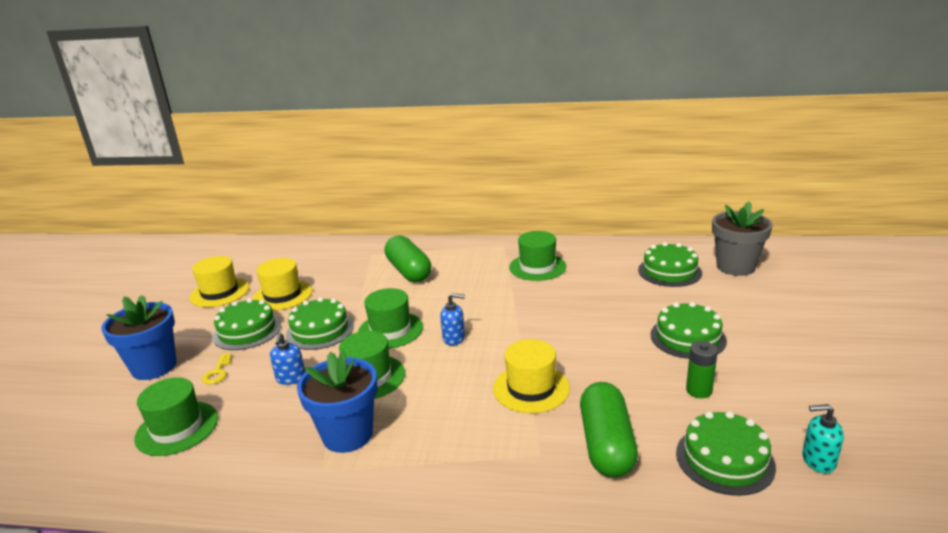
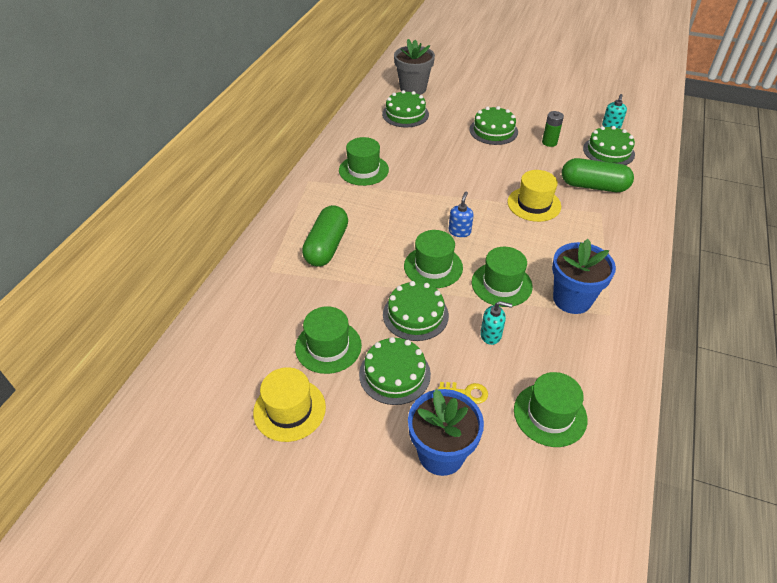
camera: 80 degrees left, 20 degrees up
(282, 295) = (328, 346): yellow hat -> green hat
(291, 378) = (491, 335): blue soap dispenser -> turquoise soap dispenser
(409, 271) = (327, 246): green capsule -> green capsule turned 60 degrees counterclockwise

